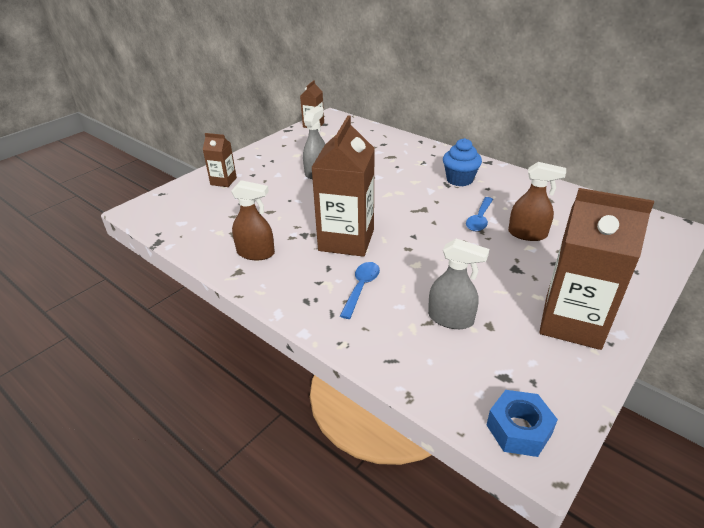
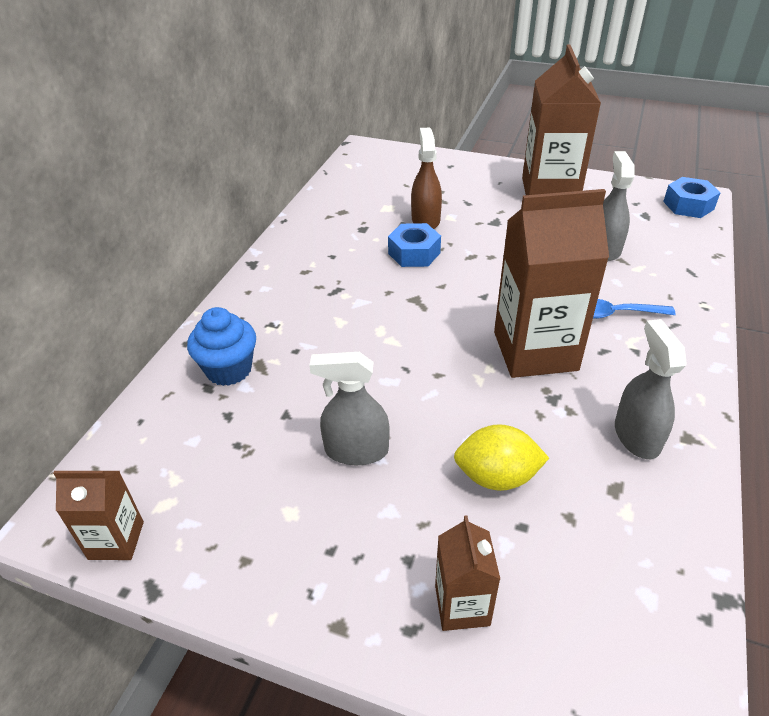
camera: 110 degrees left, 5 degrees up
(256, 253) = (636, 436): brown spray bottle -> grey spray bottle
(270, 203) = (497, 477): none -> yellow lemon
(459, 180) = (318, 281): blue cupcake -> blue cupcake (229, 369)
(479, 219) = (414, 253): blue spoon -> blue nut

